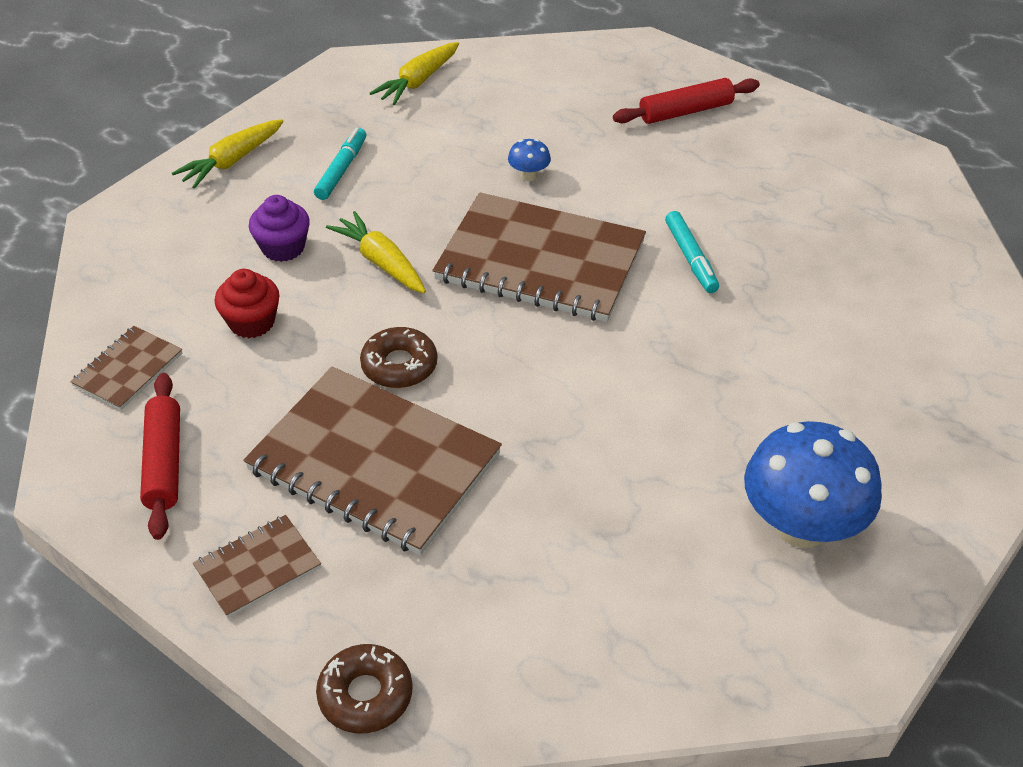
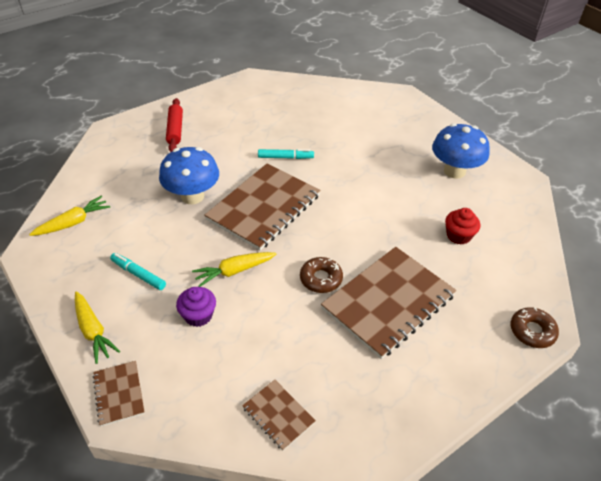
camera: 75 degrees left, 0 degrees up
(164, 462) = (365, 402): red rolling pin -> none
(252, 322) = (260, 341): red cupcake -> red cupcake (458, 235)
(257, 567) = (451, 364): brown notebook -> brown notebook (119, 393)
(418, 81) = (73, 222): yellow carrot -> yellow carrot turned 90 degrees counterclockwise
(529, 175) = (192, 196): blue mushroom -> blue mushroom, size x2.37

